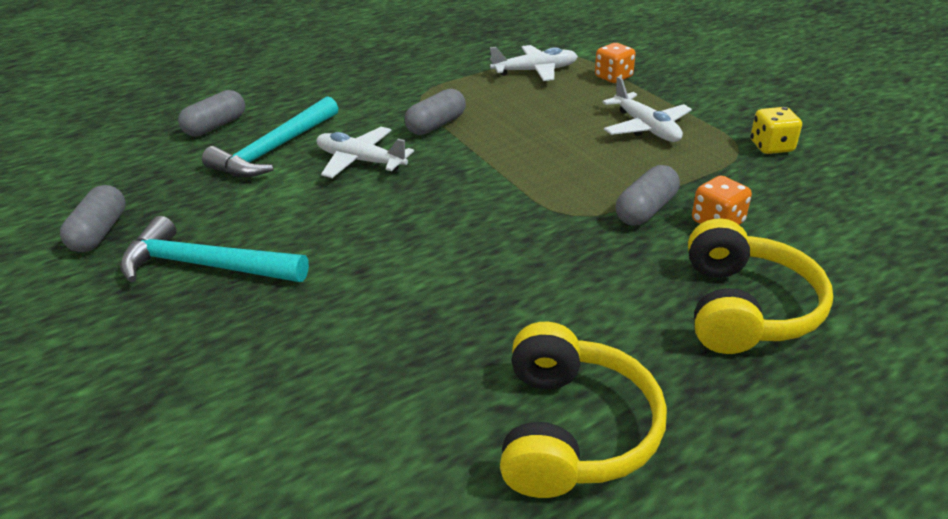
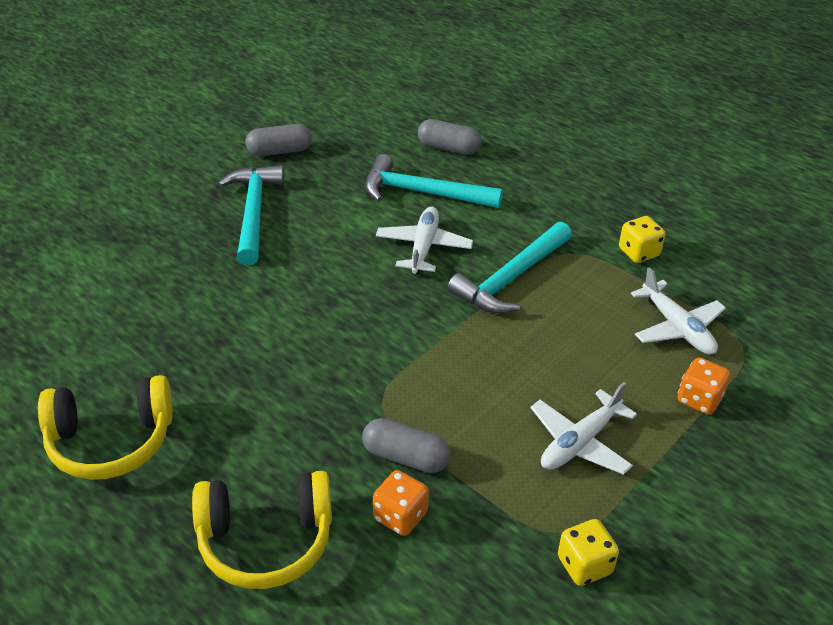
camera: 70 degrees right, 5 degrees up
(436, 125) = (511, 278): grey capsule -> turquoise hammer
(441, 69) = (638, 252): none -> yellow dice

